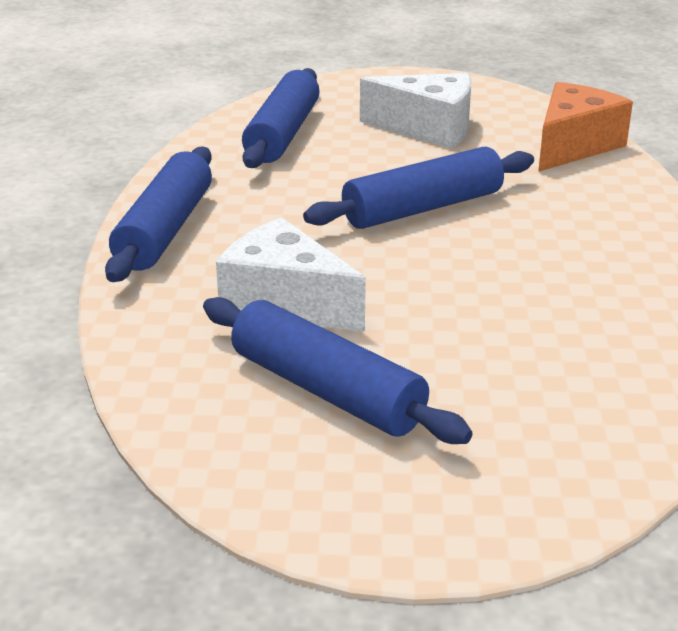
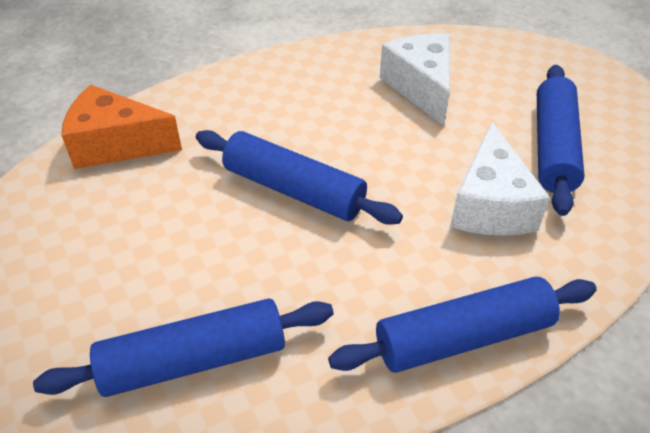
camera: 120 degrees left, 15 degrees up
(428, 128) = (119, 246): white cheese -> white cheese (421, 87)

